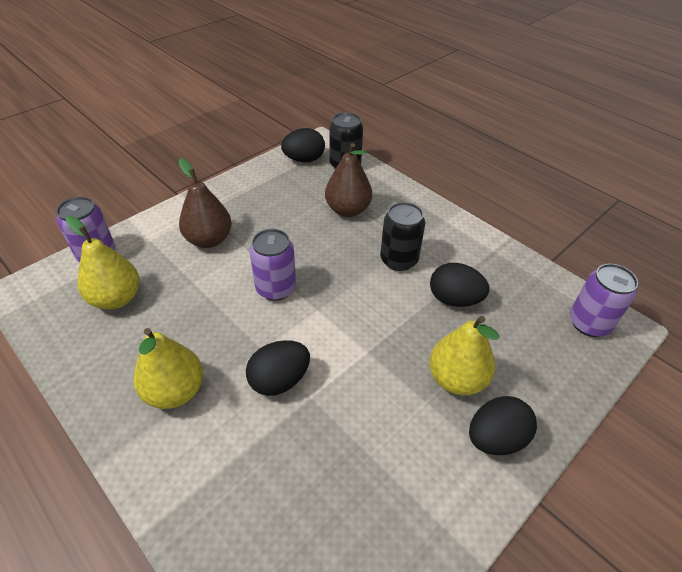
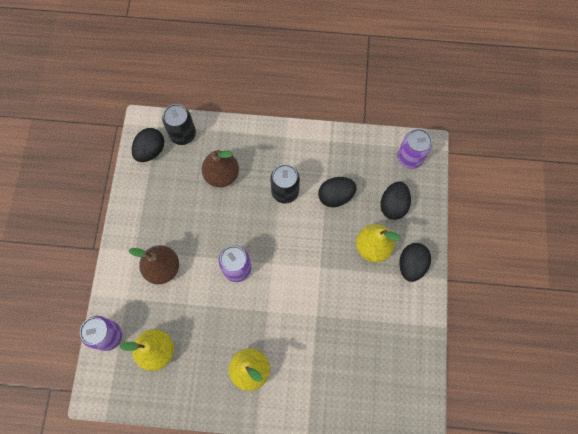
camera: 40 degrees left, 25 degrees up
(279, 380) = (293, 320): black egg -> black egg (393, 205)

